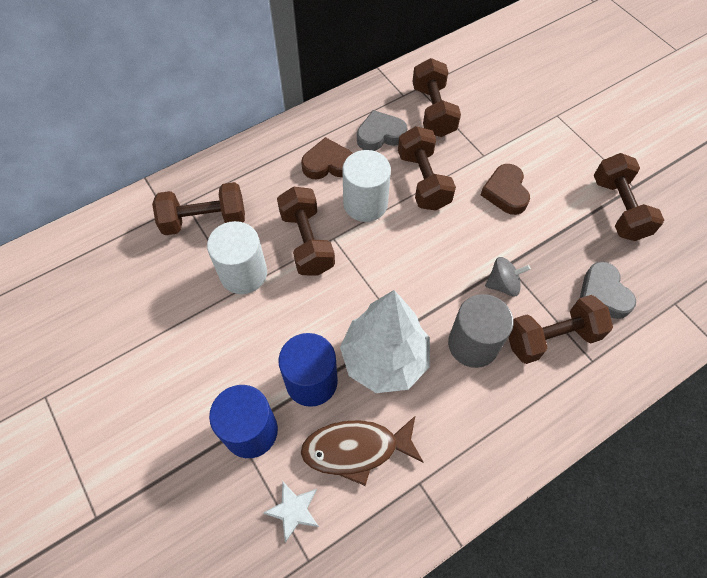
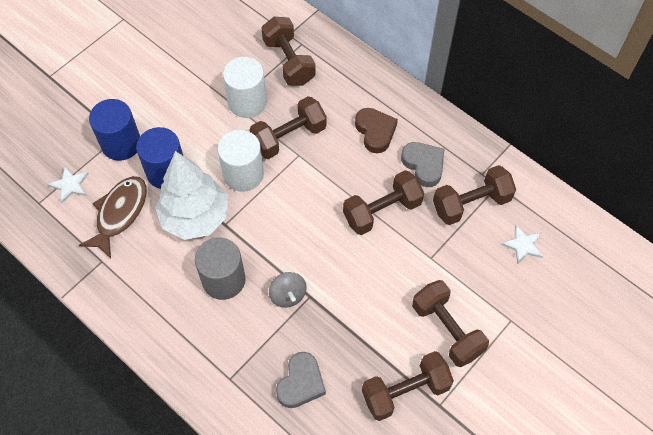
camera: 75 degrees right, 0 degrees up
(356, 449) = (120, 214): brown fish -> brown fish turned 45 degrees clockwise
(365, 204) = (341, 170): white cylinder -> white cylinder (243, 174)
(485, 87) = (523, 245): none -> white star
(505, 192) = (391, 283): brown heart -> none
(551, 338) = (244, 342): brown dumbbell -> brown dumbbell (447, 330)
(603, 294) = (301, 383): grey heart -> grey heart turned 150 degrees clockwise

